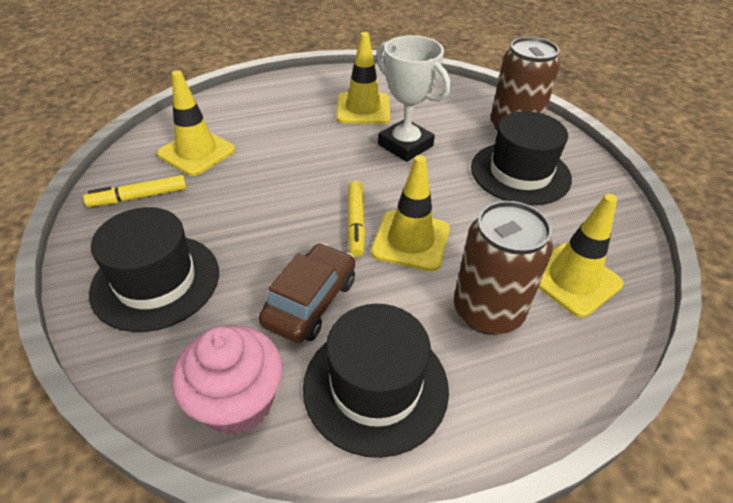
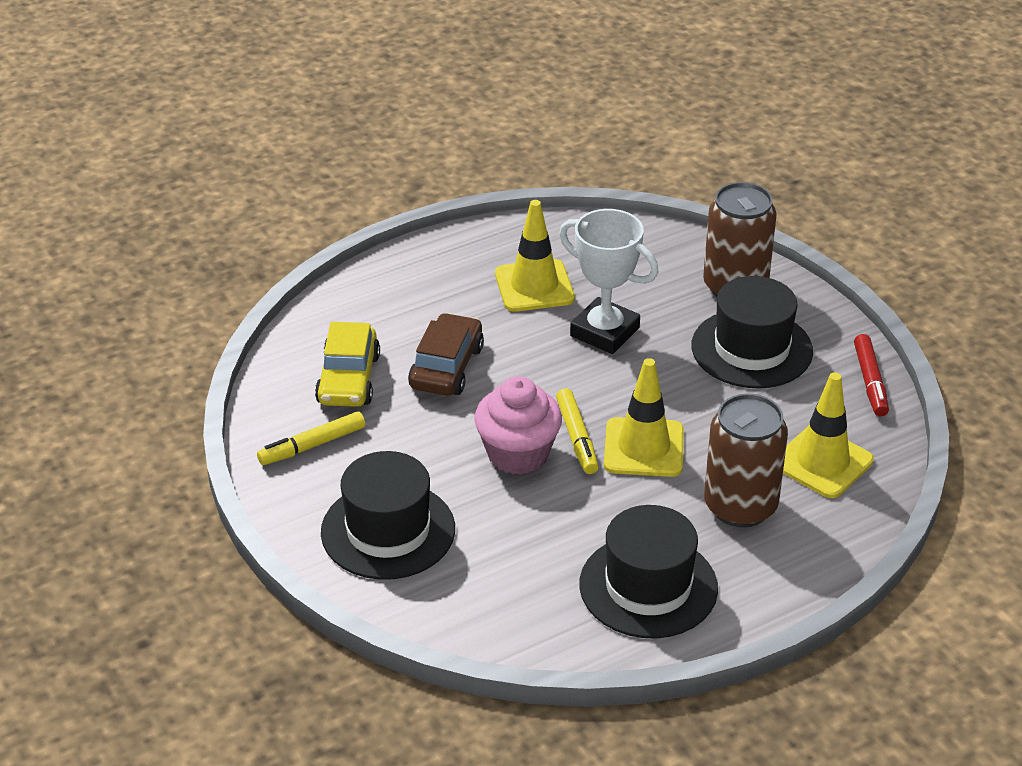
camera: 10 degrees left, 5 degrees down
(197, 152) = (348, 379): yellow traffic cone -> yellow car
(237, 402) = (525, 618): pink cupcake -> pink cupcake (518, 454)
(310, 302) = (558, 525): brown car -> brown car (446, 367)
(620, 213) = (870, 381): none -> red marker

